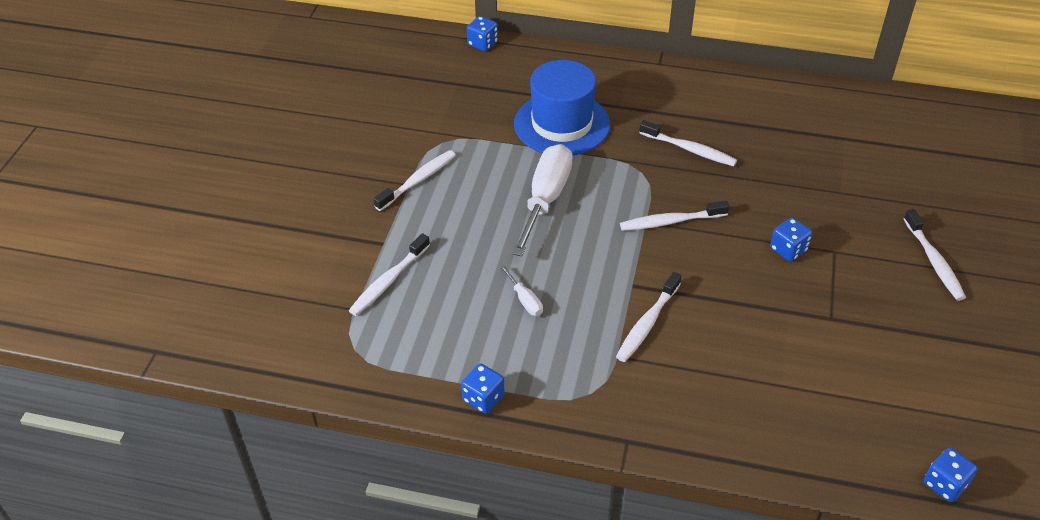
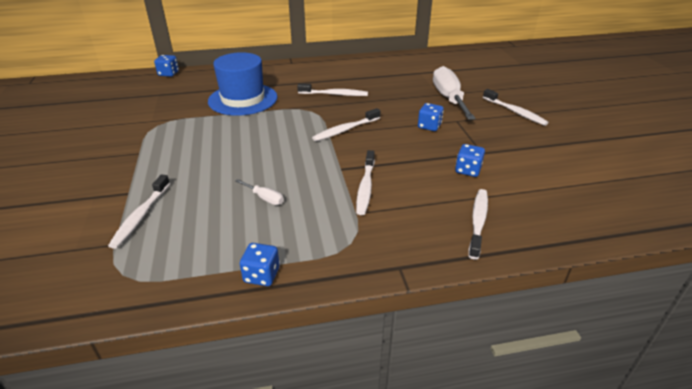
camera: 25 degrees left, 10 degrees down
(418, 180) = (145, 149): white toothbrush -> white toothbrush (478, 222)
(546, 199) = (251, 138): white screwdriver -> white screwdriver (449, 98)
(945, 484) = (629, 221): blue dice -> blue dice (468, 170)

